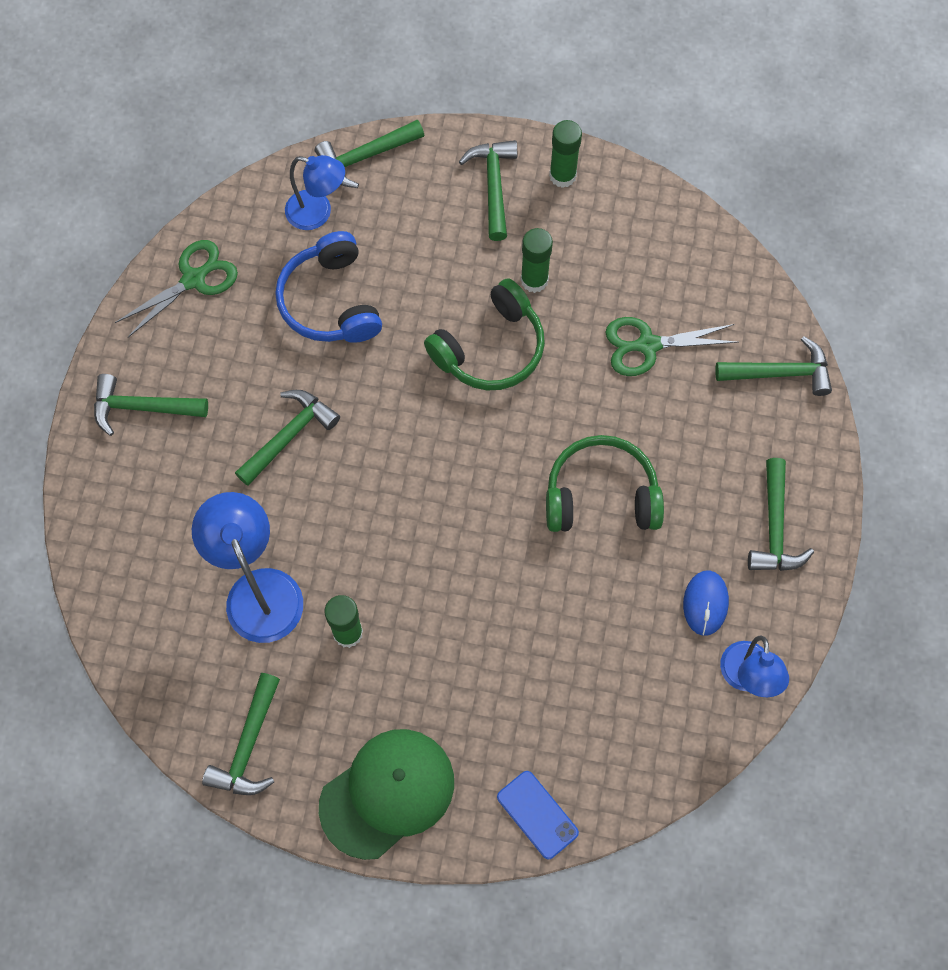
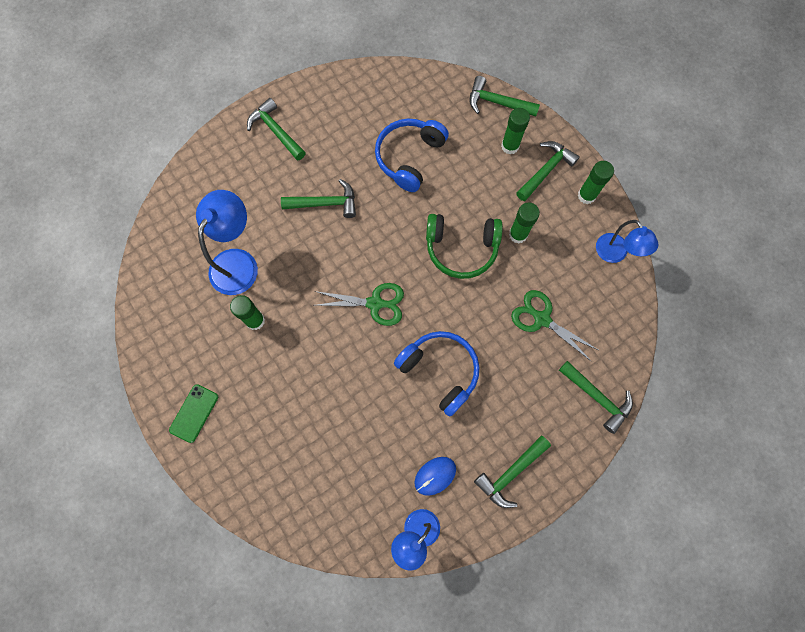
camera: 45 degrees right, 5 degrees up
(193, 279) = (358, 92): green scissors -> green scissors (375, 303)
(248, 746) = (160, 329): green hammer -> none
(318, 213) = (447, 110): blue lamp -> blue lamp (615, 254)
(387, 793) = (194, 413): green cap -> green phone
(428, 193) = (510, 146): none -> green glue stick
(537, 814) = (248, 495): blue phone -> none
(601, 495) = (440, 371): green headphones -> blue headphones

